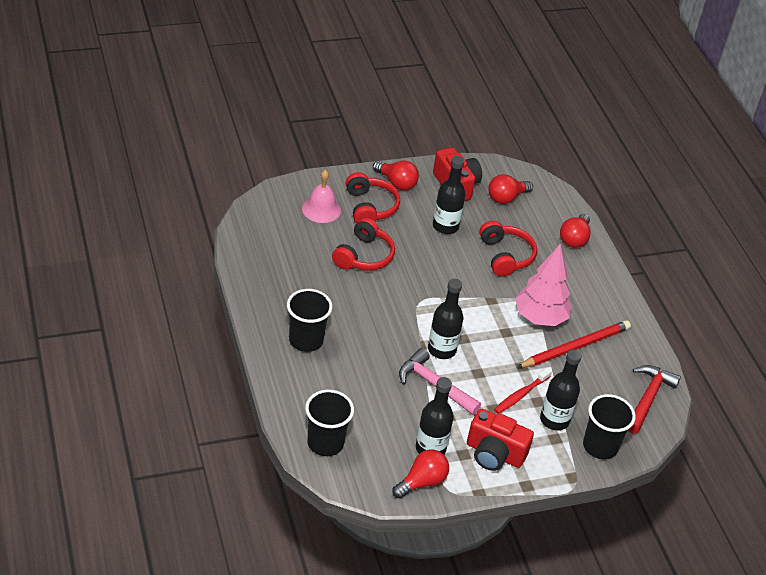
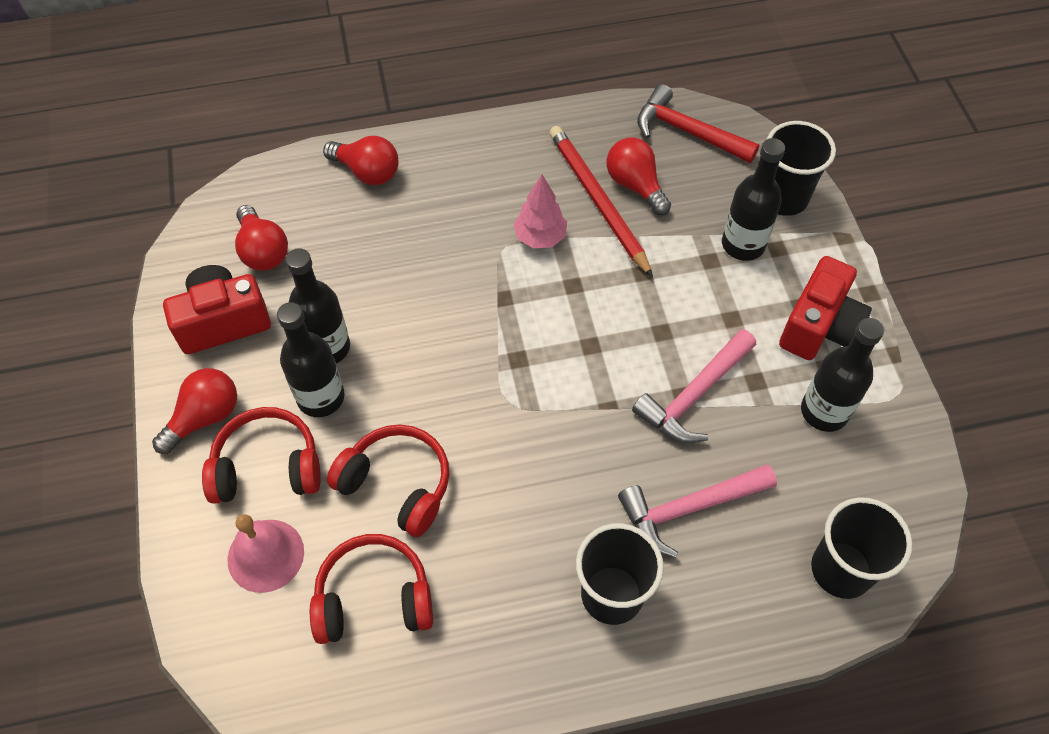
camera: 80 degrees left, 15 degrees up
(358, 376) = (688, 509): none -> pink hammer
(422, 482) = (892, 429): red light bulb -> red light bulb (635, 185)
(441, 350) = (617, 378): black bottle -> black bottle (321, 397)
(505, 256) = (403, 267): red headphones -> red headphones (374, 598)
(521, 395) = (700, 280): red toothbrush -> none
(540, 318) = (540, 237): pink tree -> pink tree, size x0.60

